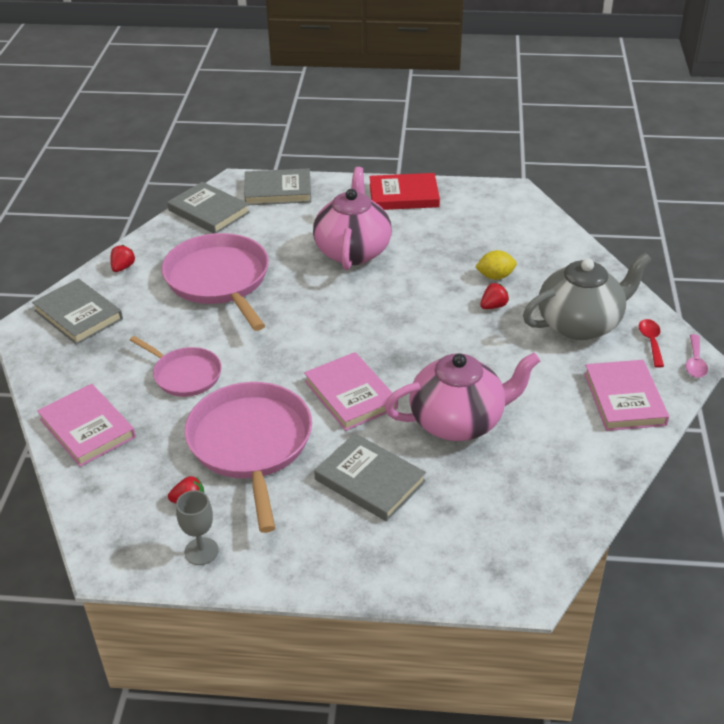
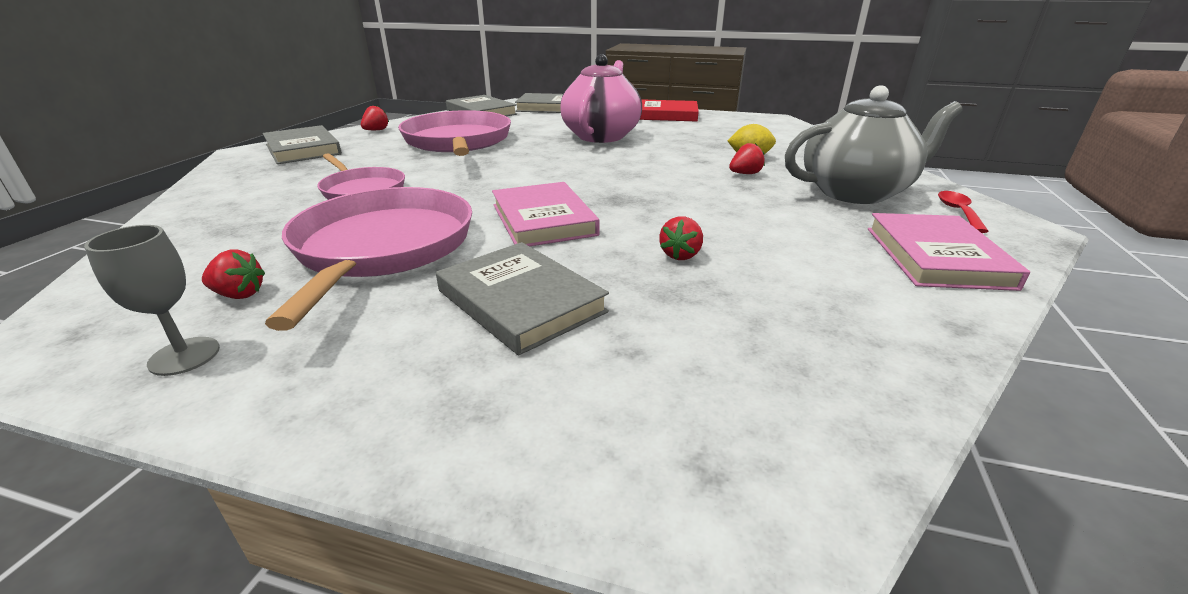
camera: 10 degrees right, 10 degrees down
(87, 428) = (206, 217): pink book -> none
(458, 421) = (680, 255): pink teapot -> red strawberry
(695, 362) = (1035, 233): pink spoon -> none

